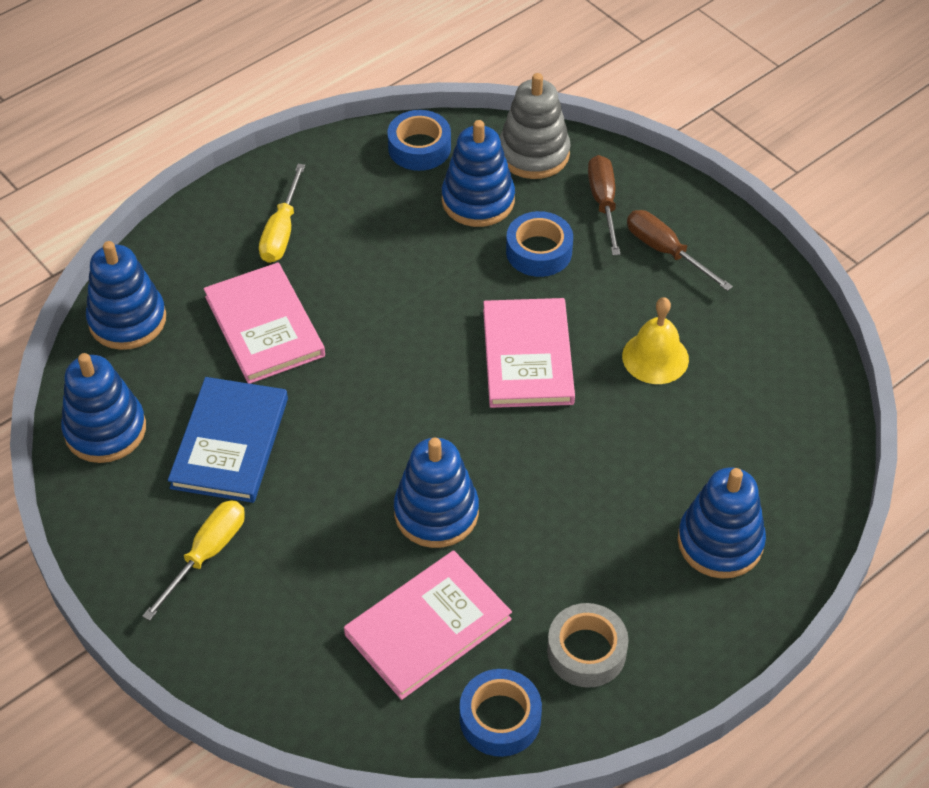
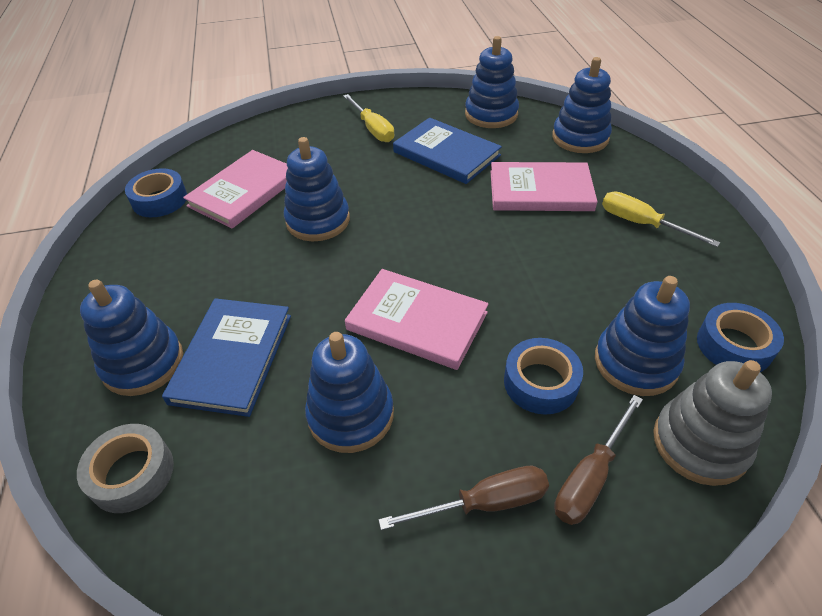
camera: 120 degrees right, 5 degrees down
(428, 627) = (244, 191): pink book -> pink book turned 45 degrees clockwise
(586, 651) = (153, 251): grey tape -> grey tape (132, 473)
(603, 203) = (590, 477): brown screwdriver -> brown screwdriver turned 105 degrees clockwise
(655, 357) = (351, 415): yellow bell -> blue stacking toy
(664, 474) = (232, 358): none -> blue book

